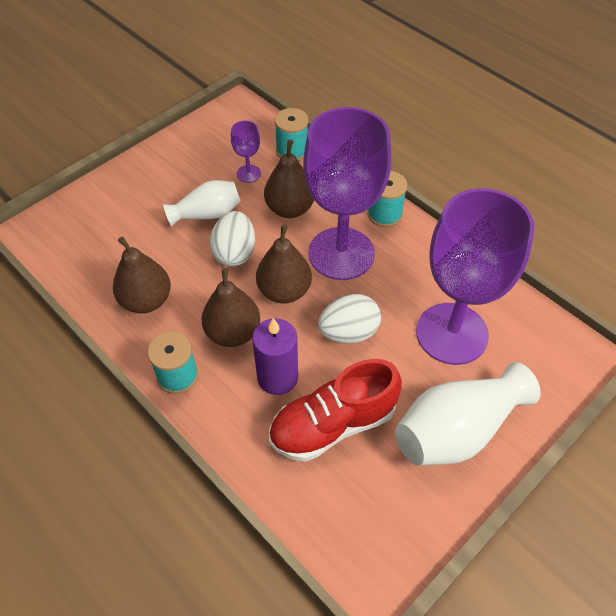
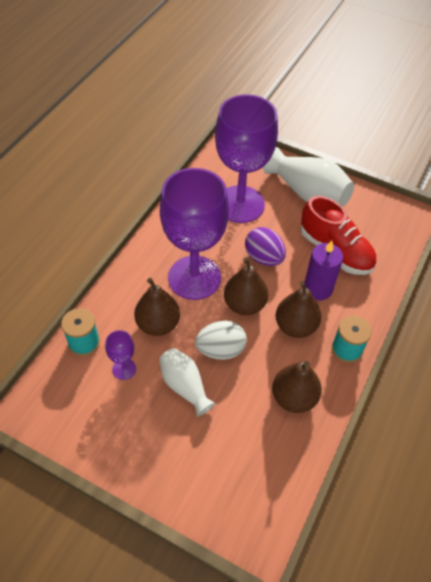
camera: 110 degrees left, 0 degrees up
(349, 332) = (264, 257): white egg -> purple egg
(384, 214) = (144, 258): turquoise spool -> none

